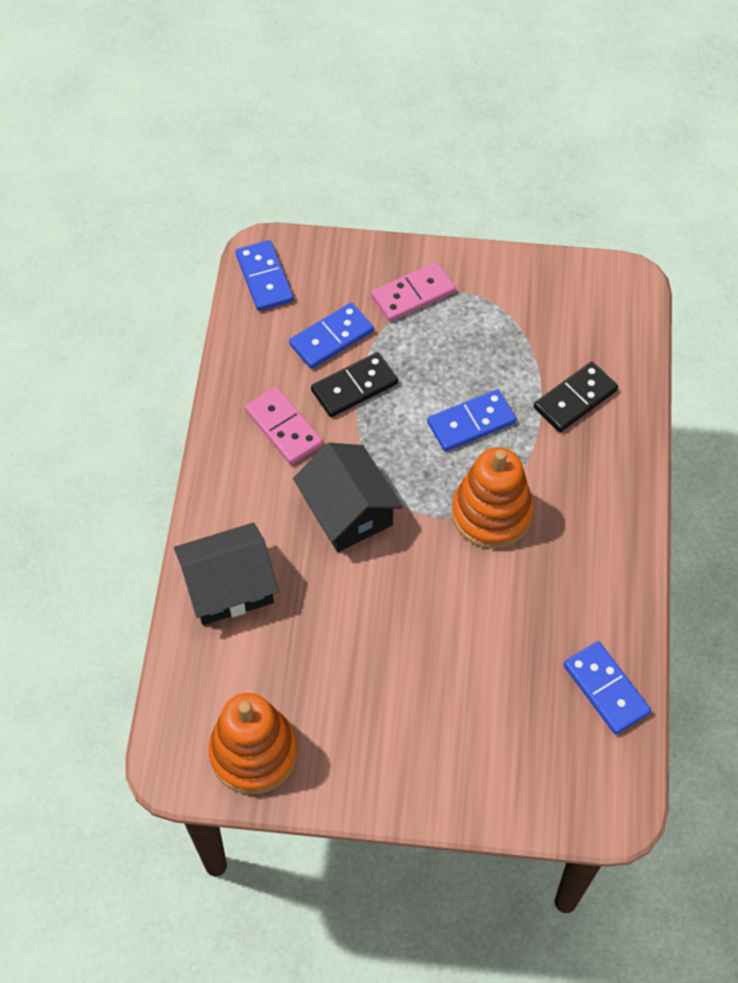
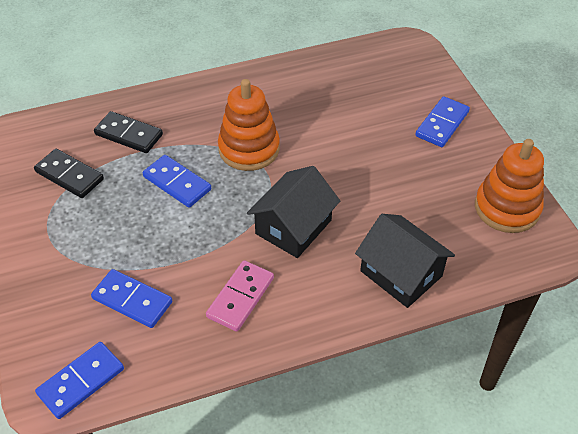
camera: 115 degrees left, 10 degrees down
(354, 387) = (176, 265): black domino -> black domino (69, 175)
(413, 294) = (62, 260): pink domino -> none
(605, 689) = (340, 65): blue domino -> blue domino (442, 124)

